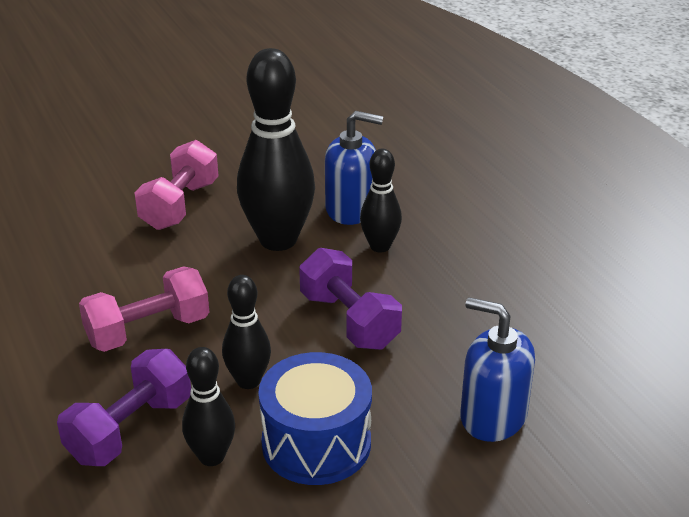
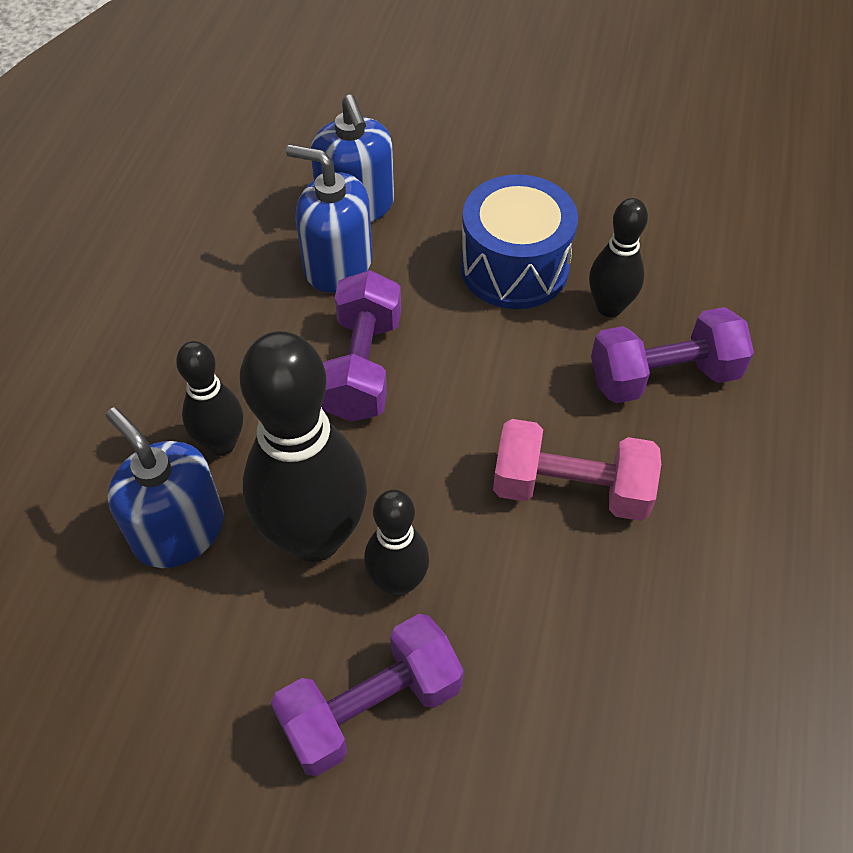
camera: 140 degrees left, 20 degrees up
(180, 205) = (371, 707): pink dumbbell -> purple dumbbell
(248, 381) = (518, 360): black bowling pin -> black bowling pin (397, 582)
(446, 367) = (337, 265): none -> blue soap dispenser

